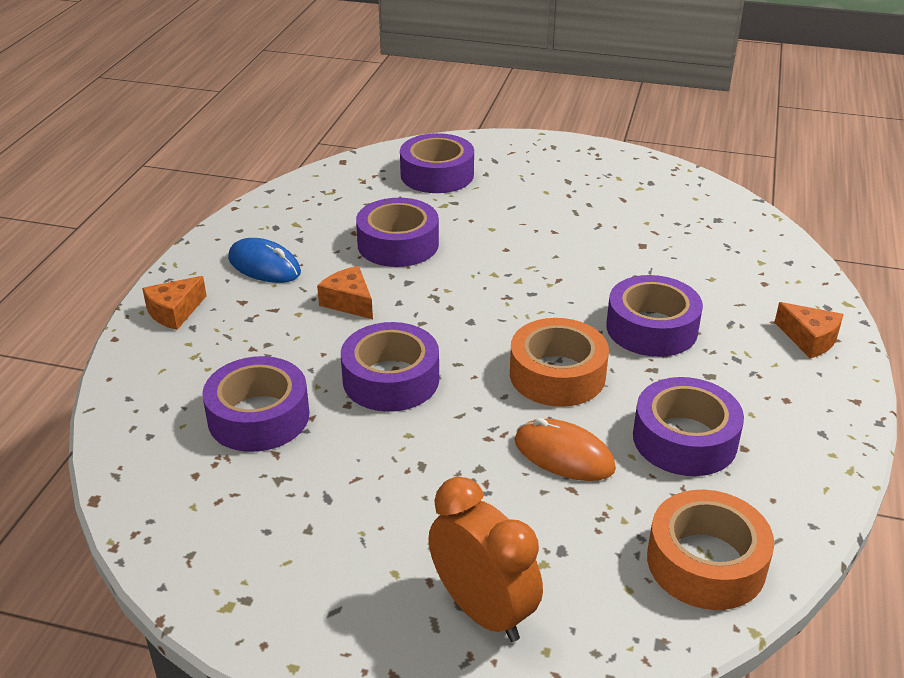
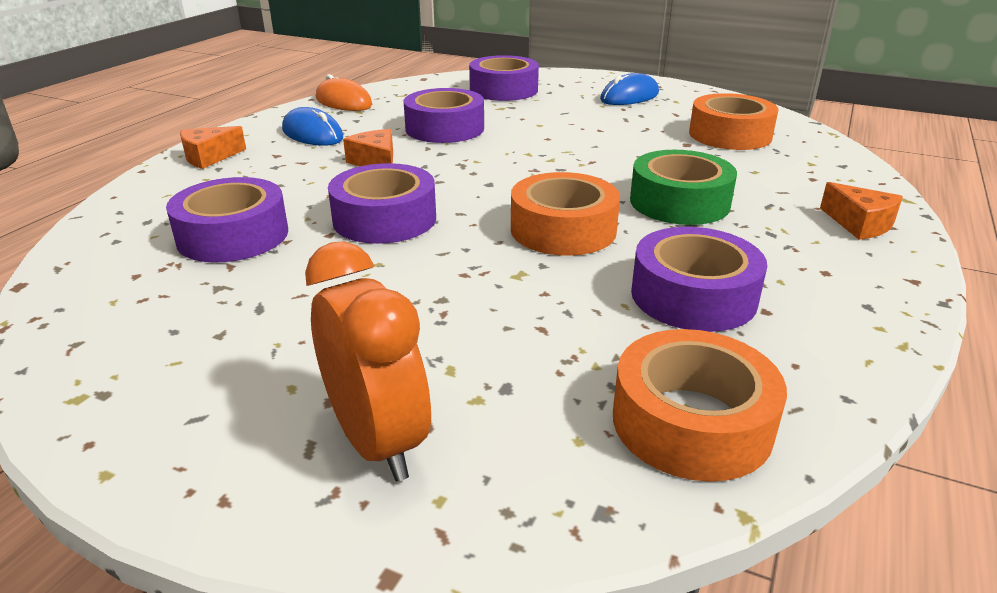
camera: 10 degrees right, 5 degrees down
(564, 455) = (544, 296): orange mouse -> orange mouse (343, 102)
(570, 175) = (629, 97): none -> blue mouse
(651, 328) = (679, 202): purple tape -> green tape
(681, 228) = (730, 135): none -> orange tape

